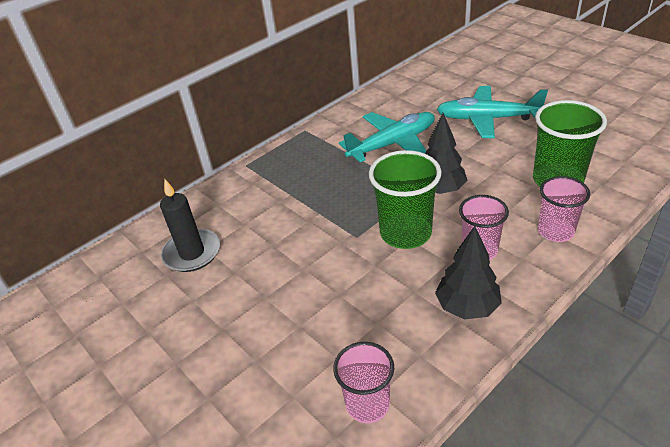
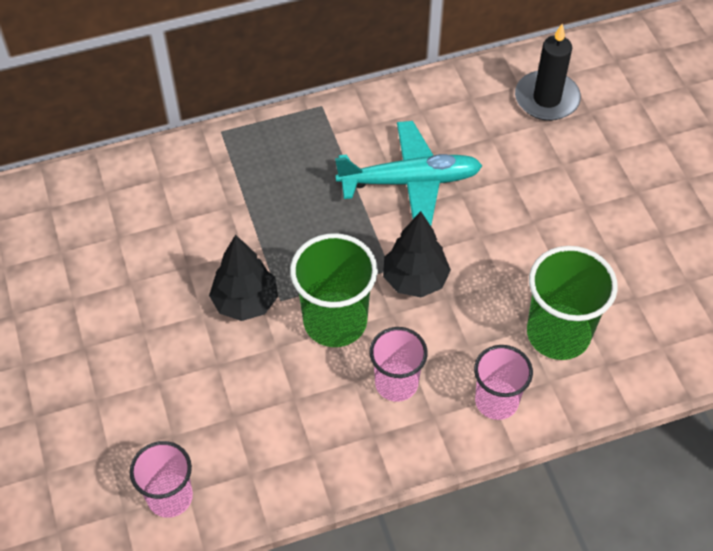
camera: 20 degrees right, 15 degrees up
(192, 253) = (99, 236): black candle -> black candle (546, 99)
(467, 306) = (332, 444): black tree -> black tree (245, 302)
(488, 119) = (554, 197): turquoise plane -> none

